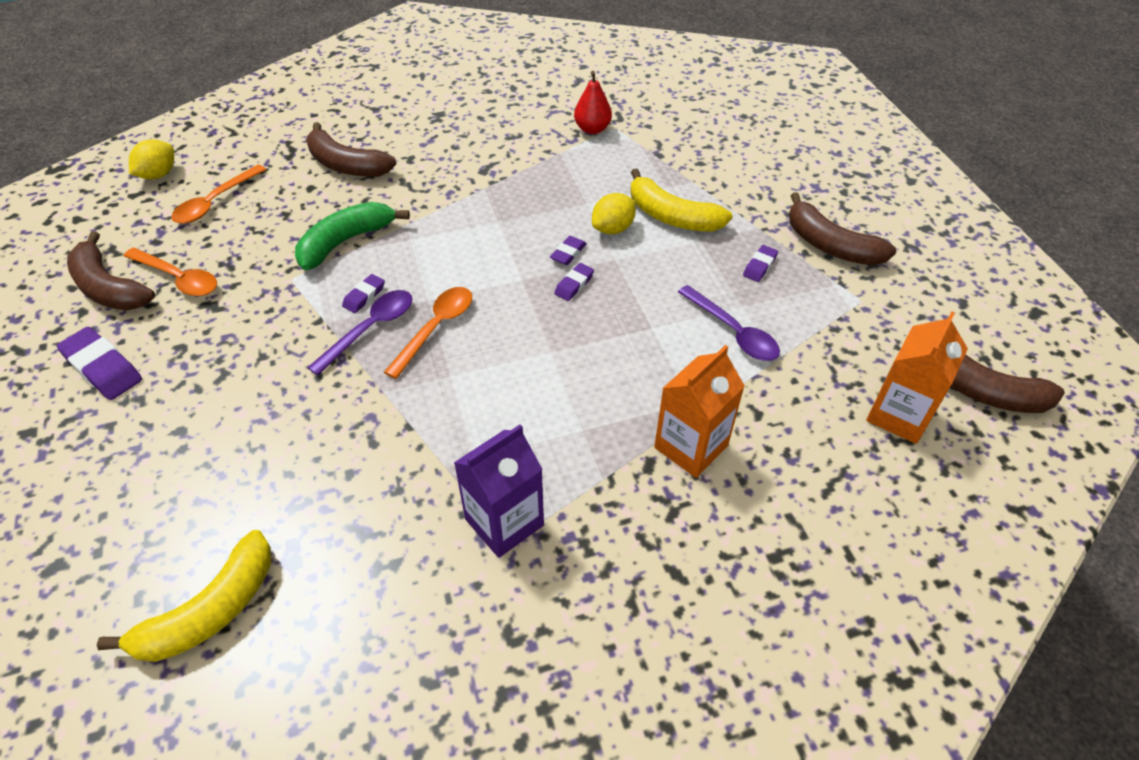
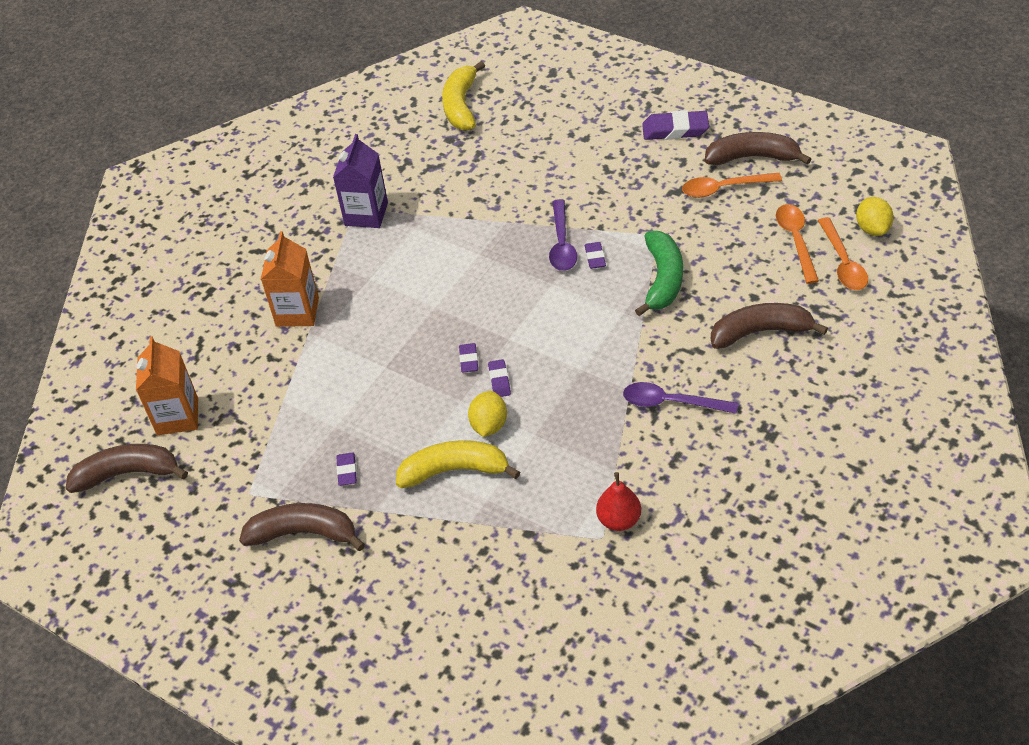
camera: 145 degrees right, 0 degrees up
(436, 328) = (523, 271): orange spoon -> orange spoon (843, 263)
(733, 332) = (326, 401): purple spoon -> purple spoon (671, 402)

